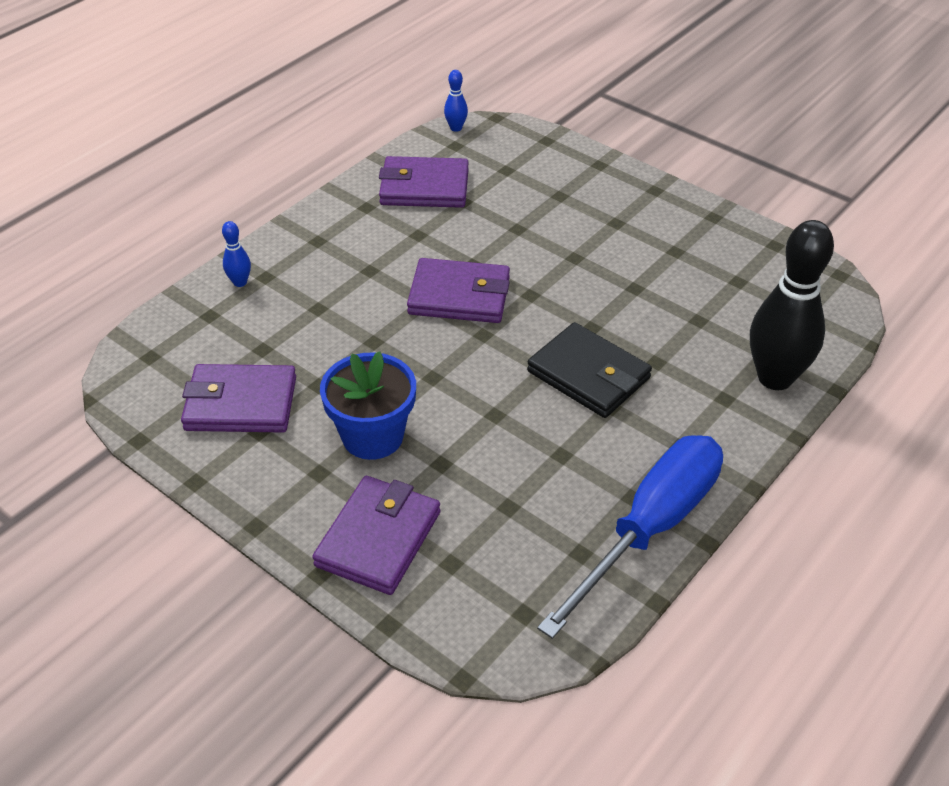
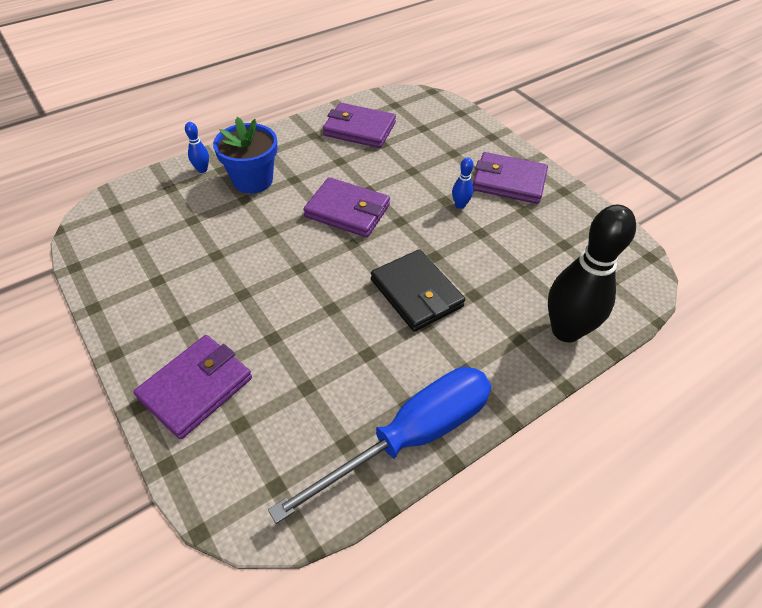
camera: 15 degrees right, 5 degrees up
(241, 403) = (156, 256): purple wallet -> purple wallet (509, 181)
(372, 436) = (233, 303): blue flower pot -> blue flower pot (253, 180)
(456, 128) = (400, 93): blue bowling pin -> blue bowling pin (460, 205)

